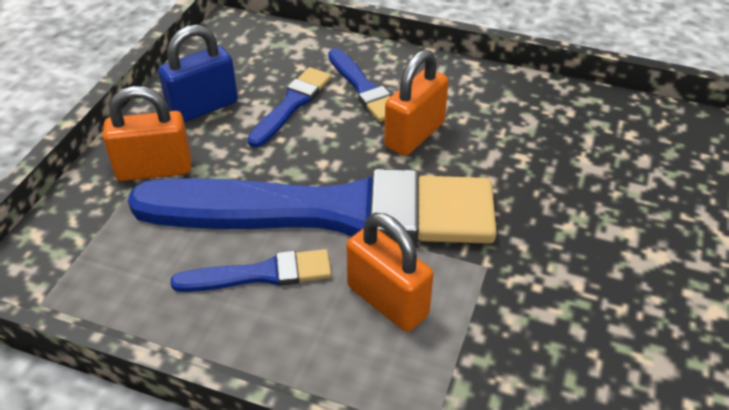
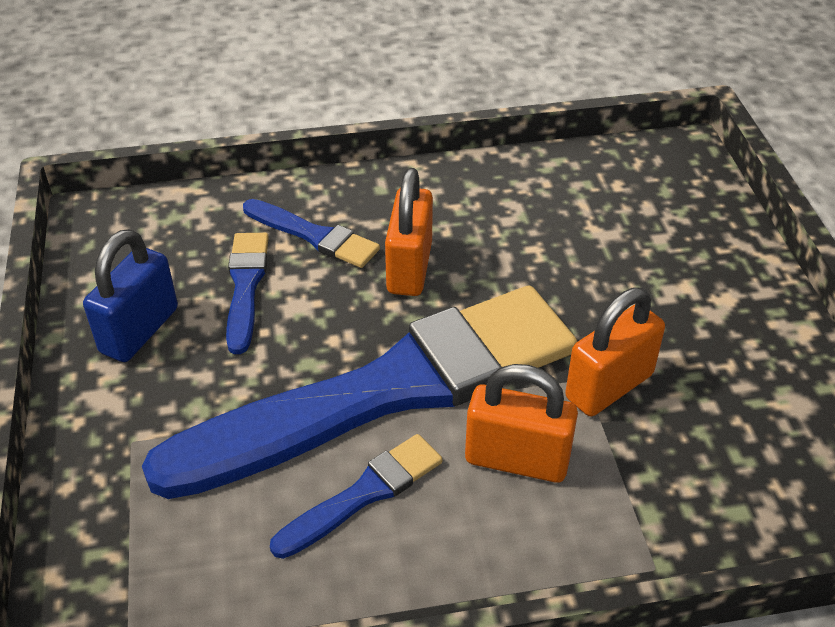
camera: 30 degrees left, 0 degrees up
(154, 169) = (139, 430): orange padlock -> orange padlock (609, 386)

